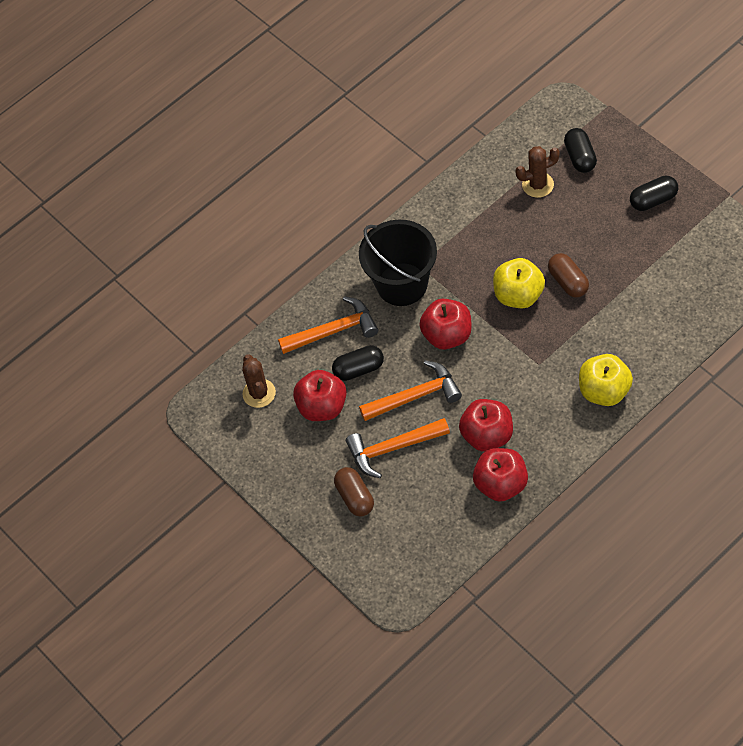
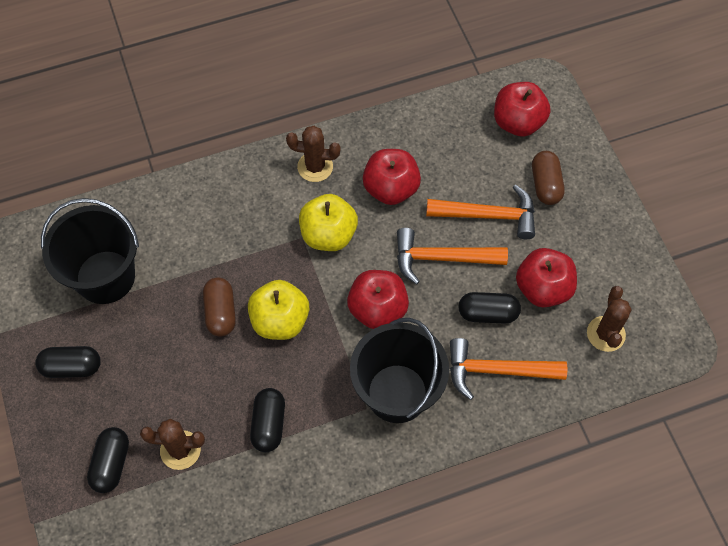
camera: 165 degrees left, 5 degrees up
(485, 226) = (269, 424): none -> black capsule
(501, 485) = (402, 139): red apple -> red apple (518, 122)
(563, 427) = (315, 167): none -> brown cactus
(604, 391) = (256, 183): yellow apple -> yellow apple (328, 235)
(675, 268) = (105, 277): none -> black bucket

